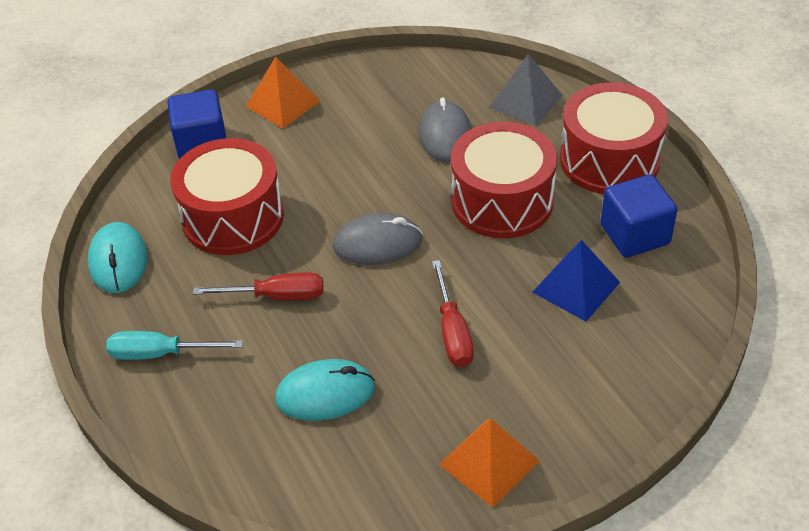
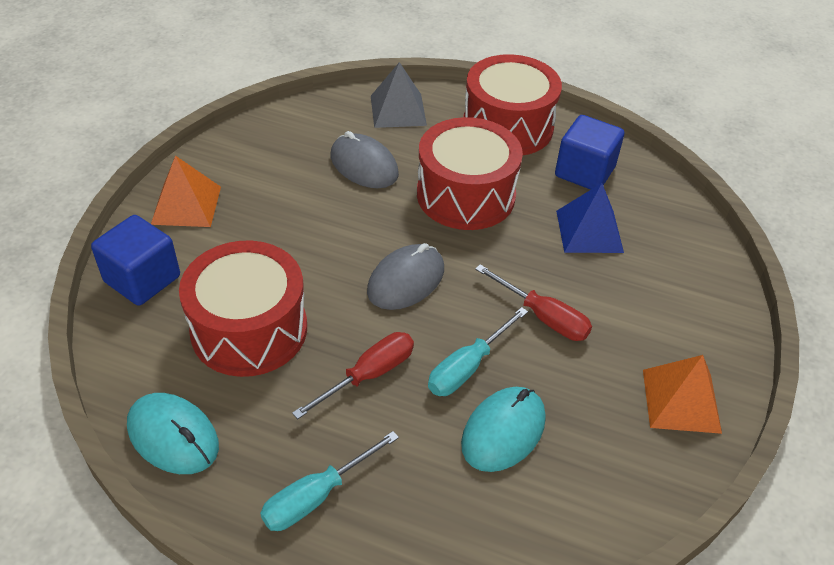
camera: 45 degrees left, 0 degrees up
(351, 333) = (467, 367): none -> turquoise screwdriver

